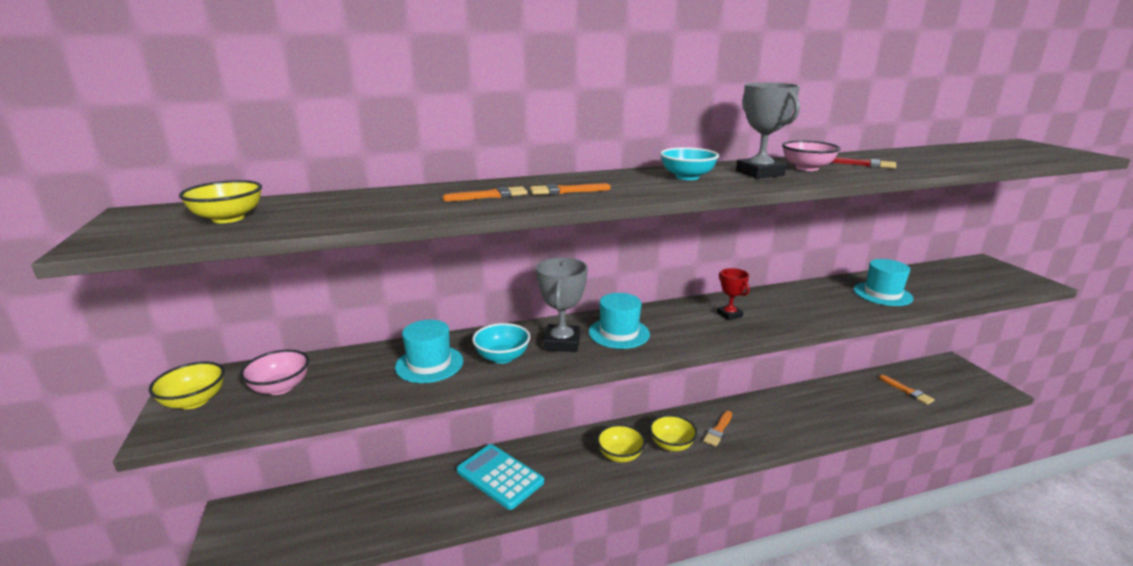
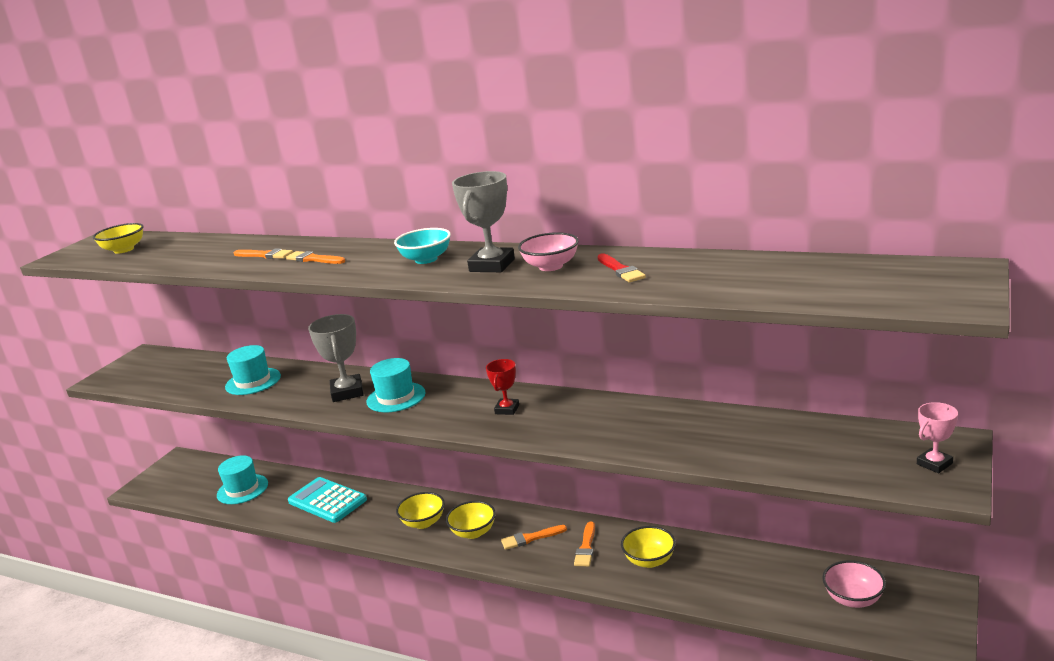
camera: 45 degrees right, 0 degrees up
(194, 401) = (129, 367): yellow bowl -> yellow bowl (649, 560)
(280, 387) = (169, 371): pink bowl -> pink bowl (853, 599)
(499, 477) = (327, 501): turquoise calculator -> turquoise calculator turned 45 degrees counterclockwise
(502, 357) = (296, 391): turquoise bowl -> none
(562, 343) = (347, 392): grey trophy -> grey trophy turned 60 degrees counterclockwise
(882, 294) = (702, 436): turquoise hat -> turquoise hat (242, 489)
(907, 391) = (802, 590): orange brush -> orange brush (586, 547)
(1005, 274) = (934, 464): none -> pink trophy

